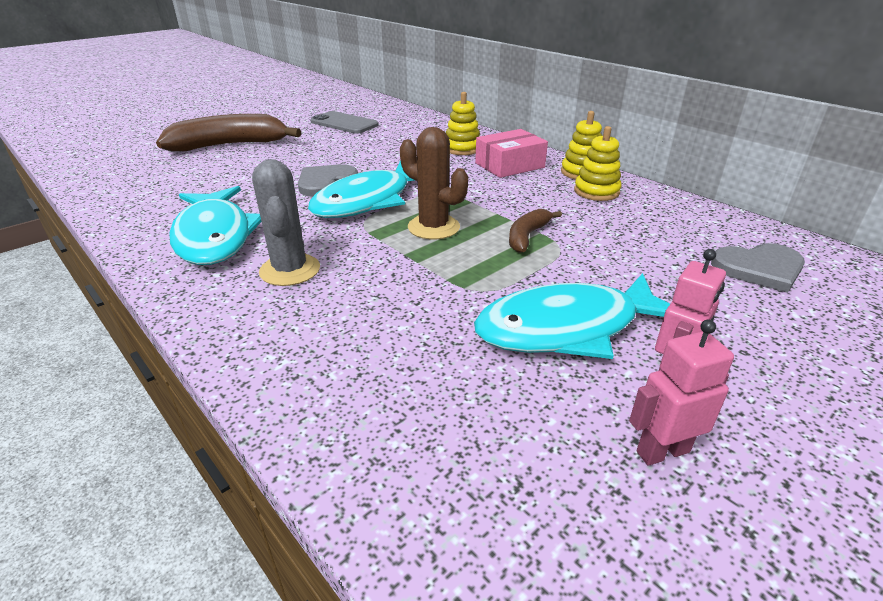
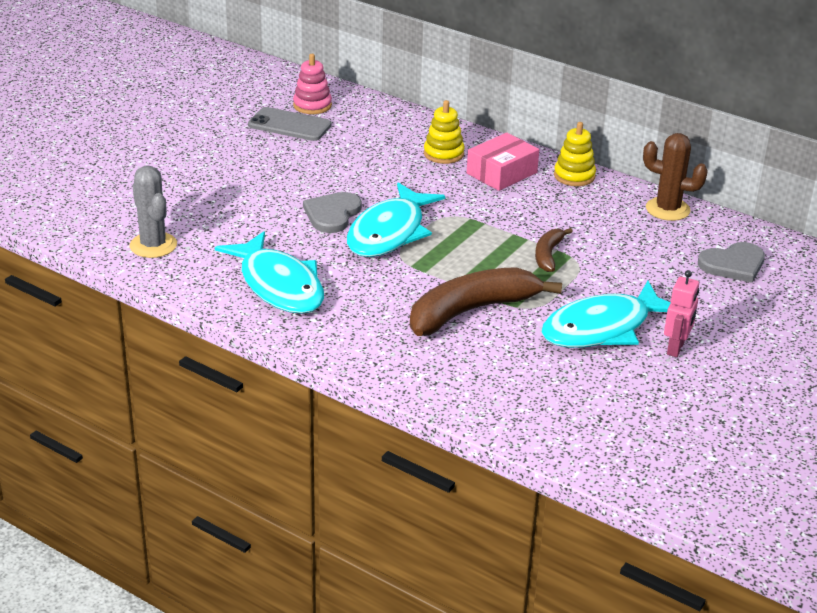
camera: 15 degrees left, 0 degrees up
(230, 145) = (187, 173): brown banana -> brown banana (471, 311)
(290, 270) = (371, 309): grey cactus -> grey cactus (153, 245)
(373, 114) = (312, 105): none -> pink stacking toy
(433, 227) = (465, 255): brown cactus -> brown cactus (667, 209)
(596, 191) = (593, 199): yellow stacking toy -> none
(662, 451) = (675, 392): pink robot -> none

